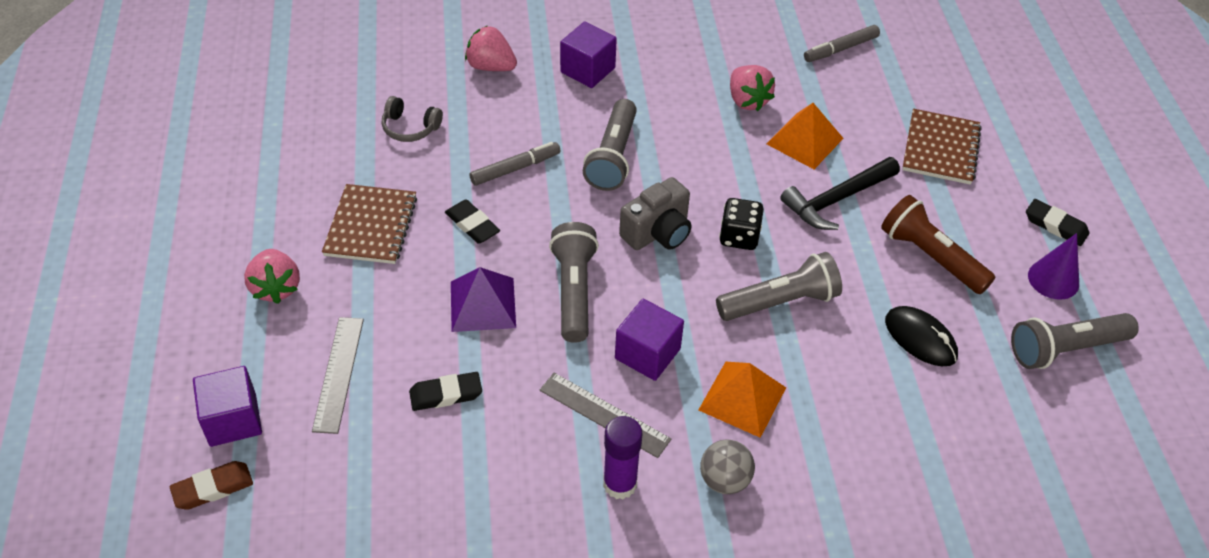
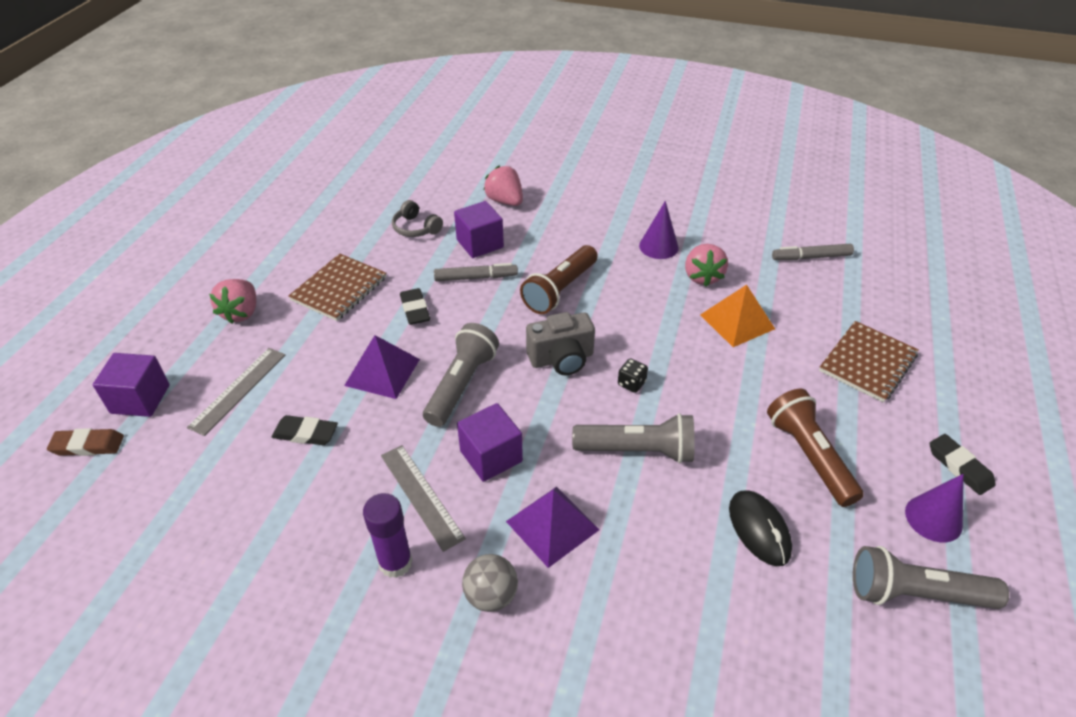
camera: 25 degrees right, 5 degrees down
(587, 70) = (579, 221): purple cube -> purple cube (480, 243)
(613, 157) = (560, 290): grey flashlight -> brown flashlight
(686, 78) = (658, 246): none -> purple cone
(739, 237) = (631, 383): black dice -> black dice, size x0.65
(742, 398) = (552, 525): orange pyramid -> purple pyramid
(836, 200) = (740, 378): black hammer -> none

